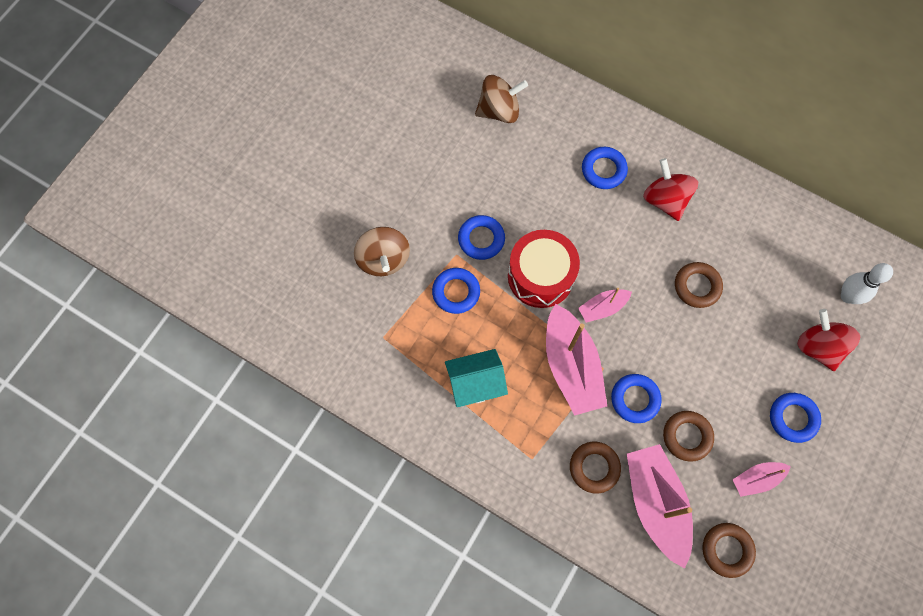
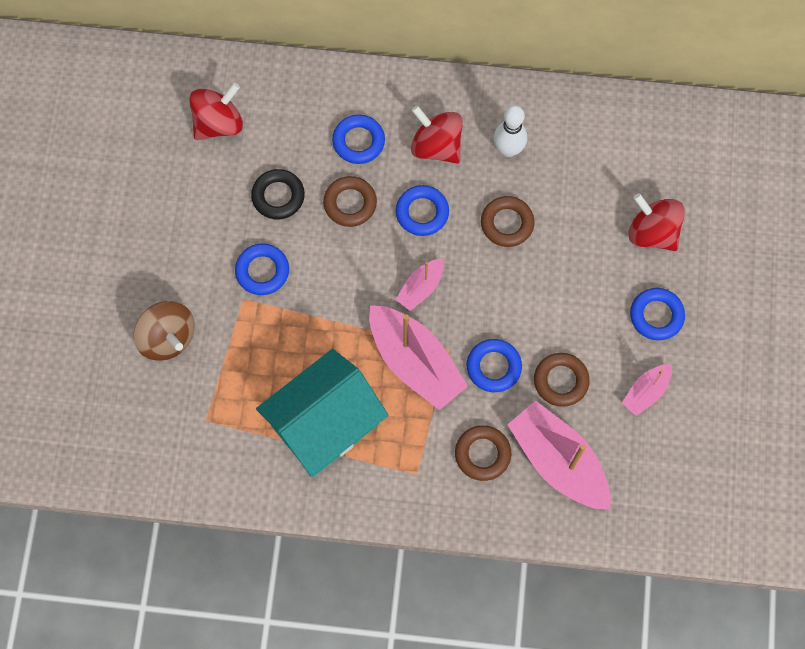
camera: 25 degrees left, 0 degrees up
(456, 292) = (261, 339): blue ring -> blue ring (422, 212)
(475, 384) = (325, 425): turquoise house -> turquoise house, size x1.64
(499, 110) = (218, 123): brown spinning top -> red spinning top
(520, 186) = (278, 196): none -> black ring
(540, 276) = (342, 283): red drum -> none
(727, 550) = (645, 474): brown ring -> brown ring (350, 203)
(848, 296) = (660, 168): white bowling pin -> white bowling pin (508, 149)

